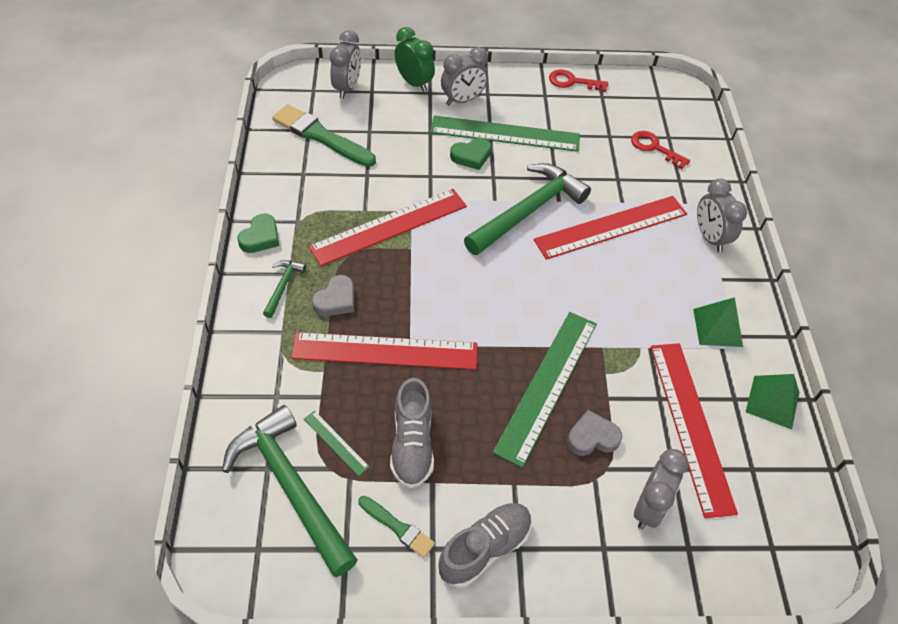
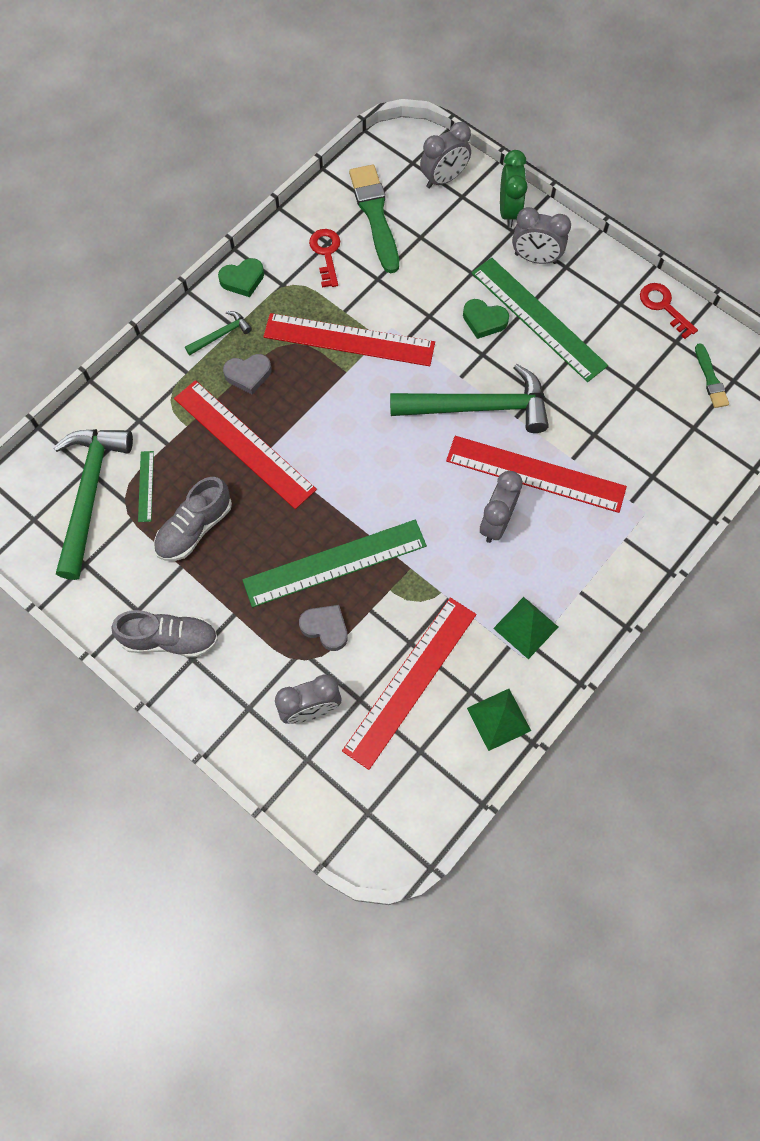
camera: 45 degrees right, 15 degrees up
(397, 527) = (129, 577): green brush -> green brush (710, 379)
(654, 148) = (666, 428): red key -> red key (326, 254)
(709, 238) = (615, 548): grey clock -> grey clock (496, 523)

